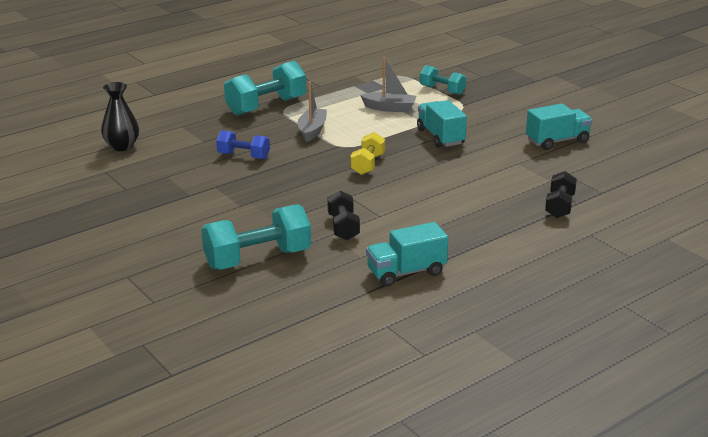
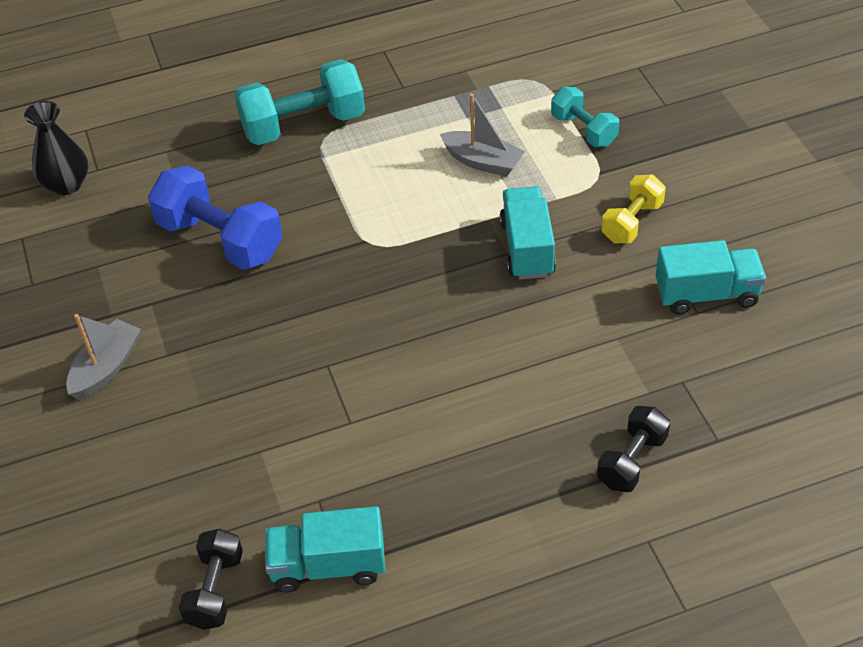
camera: 20 degrees right, 20 degrees up
(243, 156) = (220, 239): blue dumbbell -> blue dumbbell, size x1.72
(257, 259) = (137, 483): turquoise dumbbell -> none
(312, 130) = (343, 196): grey boat -> grey boat (106, 368)
(343, 227) = (286, 438): black dumbbell -> black dumbbell (215, 590)
(367, 164) = (387, 296): yellow dumbbell -> yellow dumbbell (632, 222)

